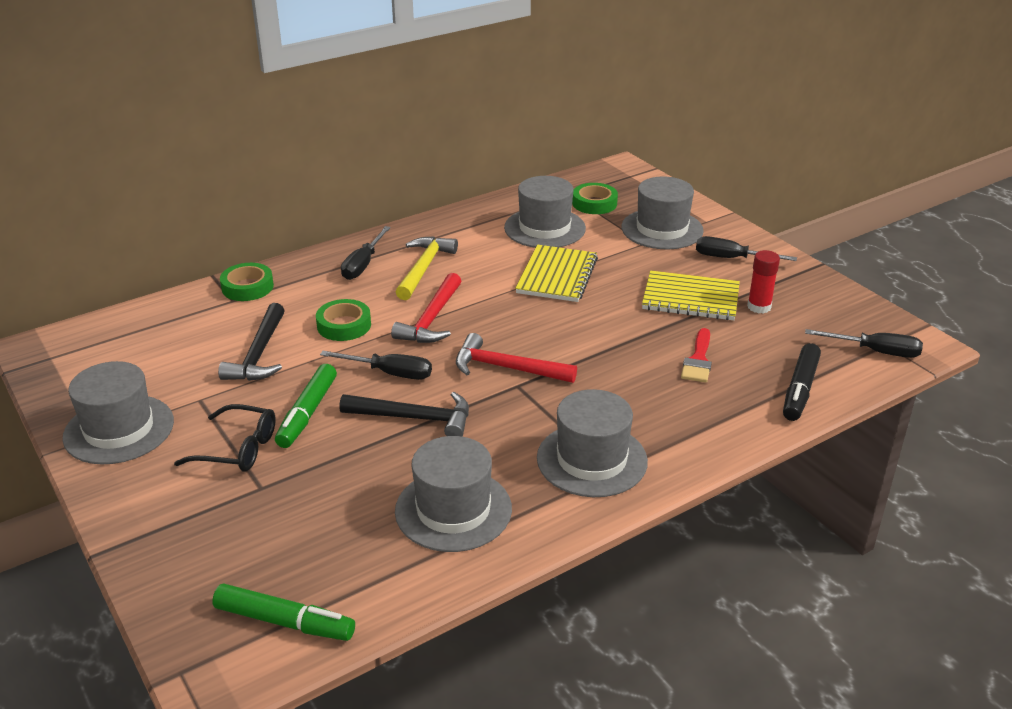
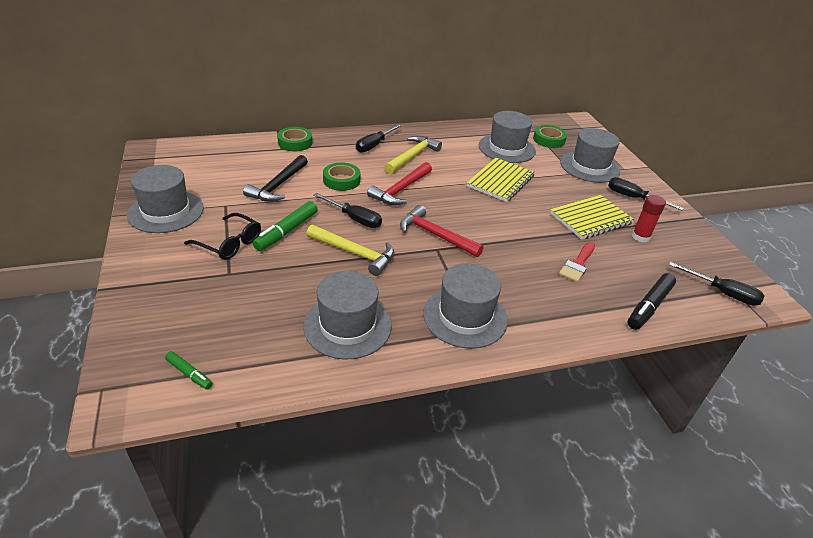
camera: 15 degrees right, 5 degrees up
(284, 621) = (189, 373): green marker -> green marker, size x0.56
(414, 418) = (355, 253): black hammer -> yellow hammer
(690, 298) = (590, 218): yellow notebook -> yellow notebook turned 60 degrees counterclockwise

